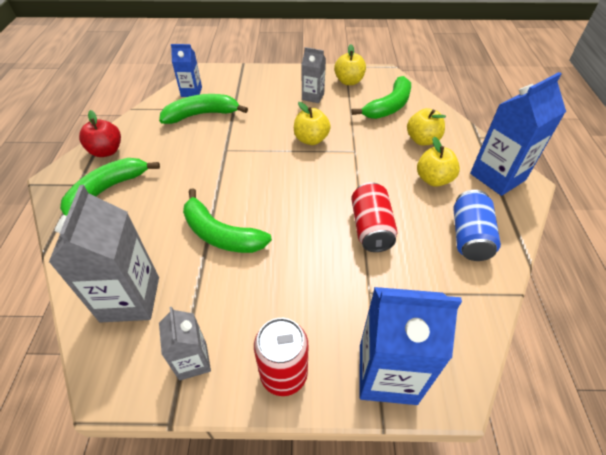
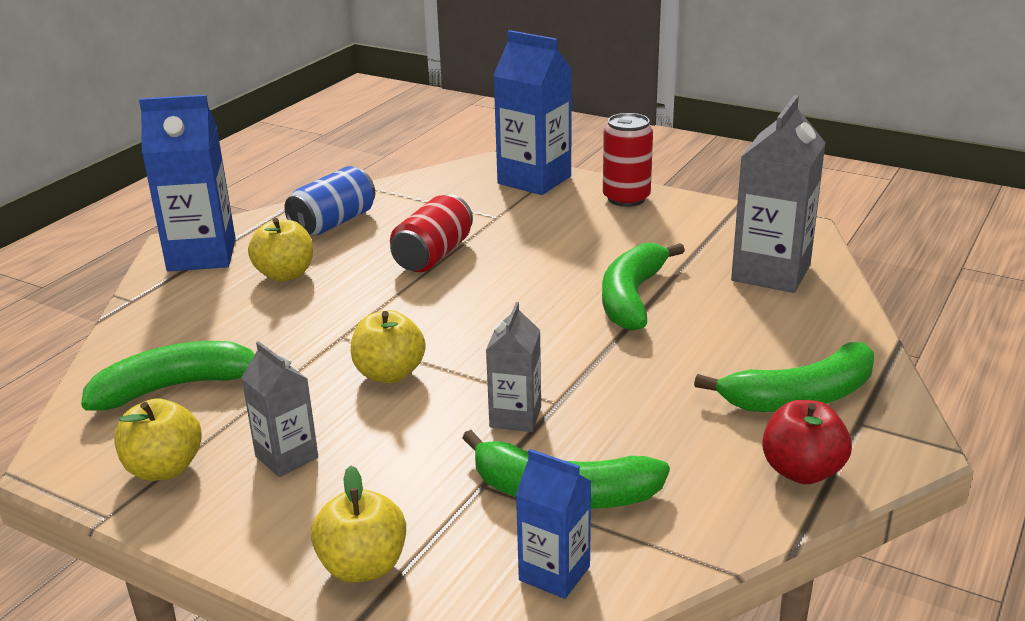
camera: 150 degrees left, 20 degrees down
(193, 361) = (710, 222): grey carton -> grey carton (515, 417)
(220, 234) = (632, 297): green banana -> green banana turned 135 degrees counterclockwise
(422, 140) = (217, 320): yellow apple -> yellow apple (363, 566)

